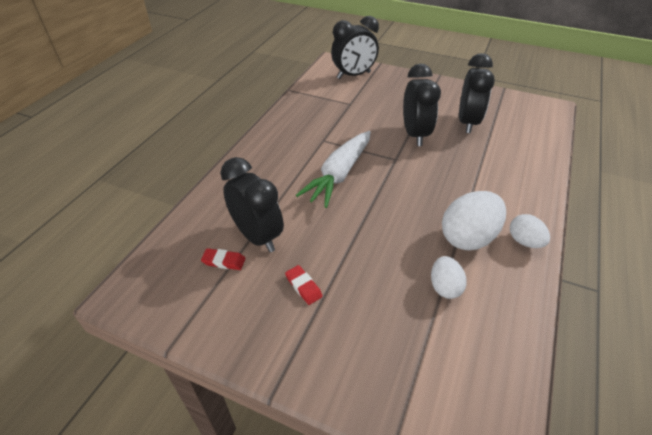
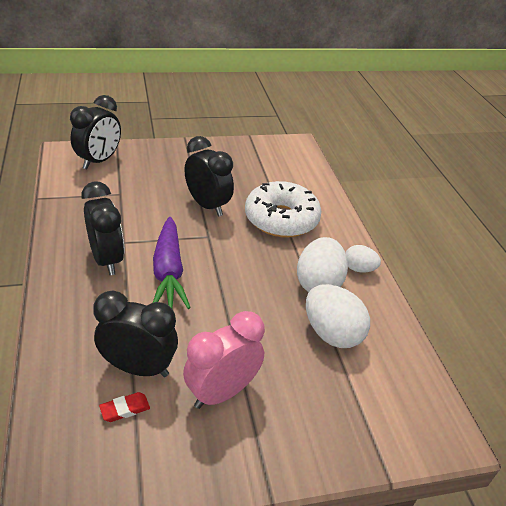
camera: 40 degrees left, 5 degrees down
(303, 286) = (222, 392): red eraser -> pink clock
(339, 175) = (168, 272): white carrot -> purple carrot
(444, 287) = (332, 333): white egg -> white egg, size x1.74
(467, 122) = (243, 179): black clock -> black clock (106, 260)
(477, 168) = (281, 219): none -> white donut

